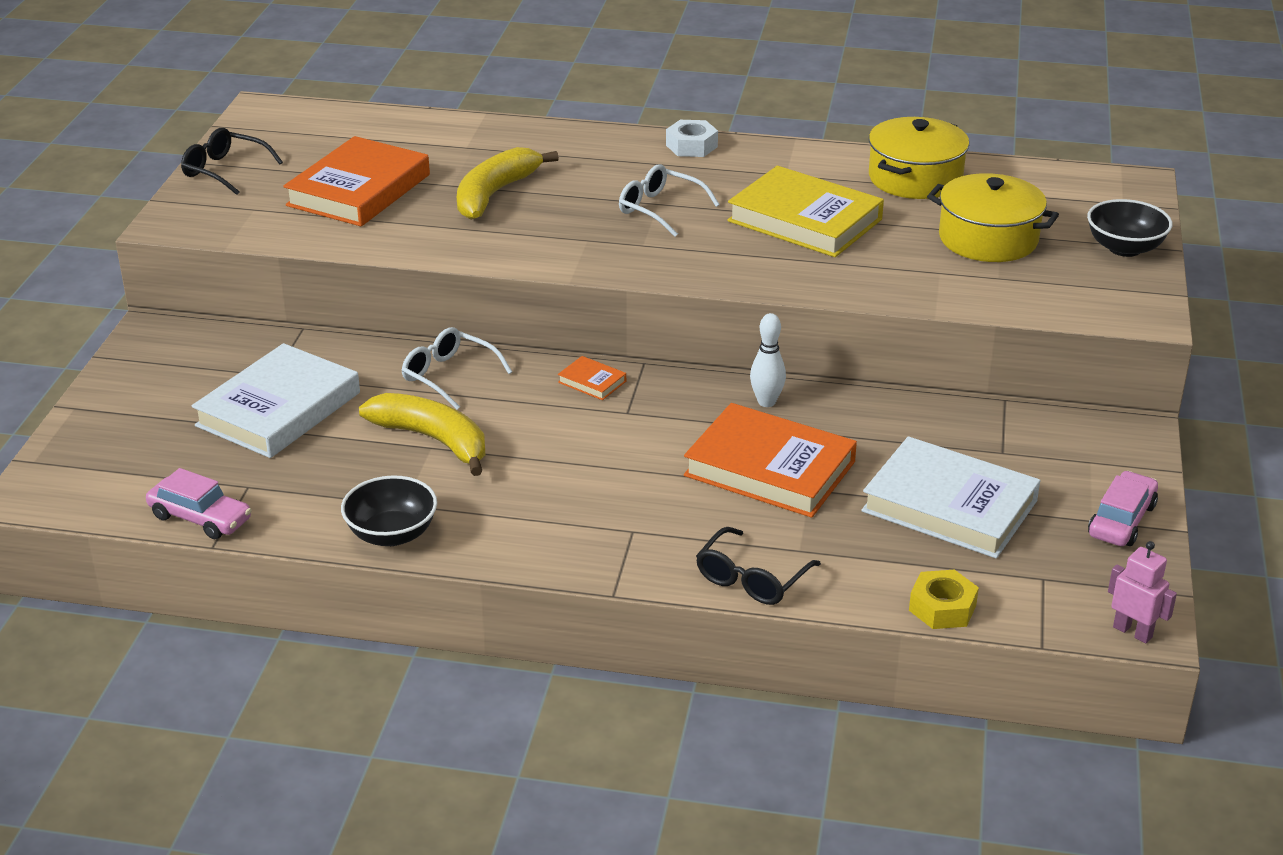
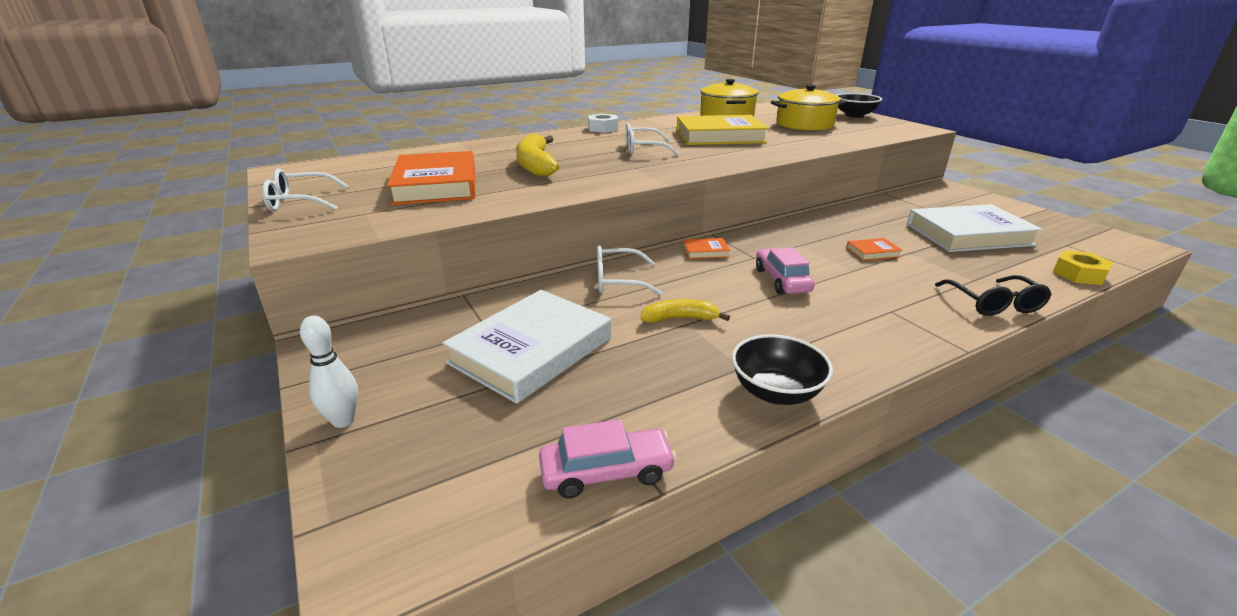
camera: 40 degrees left, 5 degrees down
(225, 171) = (301, 202): black glasses -> white glasses
(279, 409) = (531, 351): white book -> white book turned 45 degrees clockwise
(433, 440) = (680, 318): yellow banana -> yellow banana, size x0.59
(766, 402) = (803, 227): white bowling pin -> white bowling pin (343, 420)
(770, 468) = (872, 252): orange book -> orange book, size x0.42
(1121, 520) = (1024, 214): pink car -> pink car (781, 280)
(1132, 632) = (1142, 249): pink robot -> none

